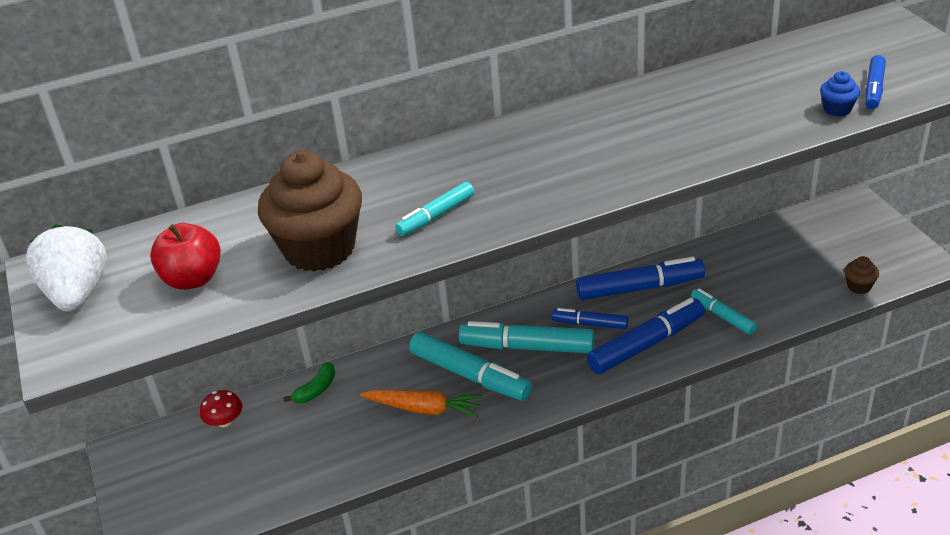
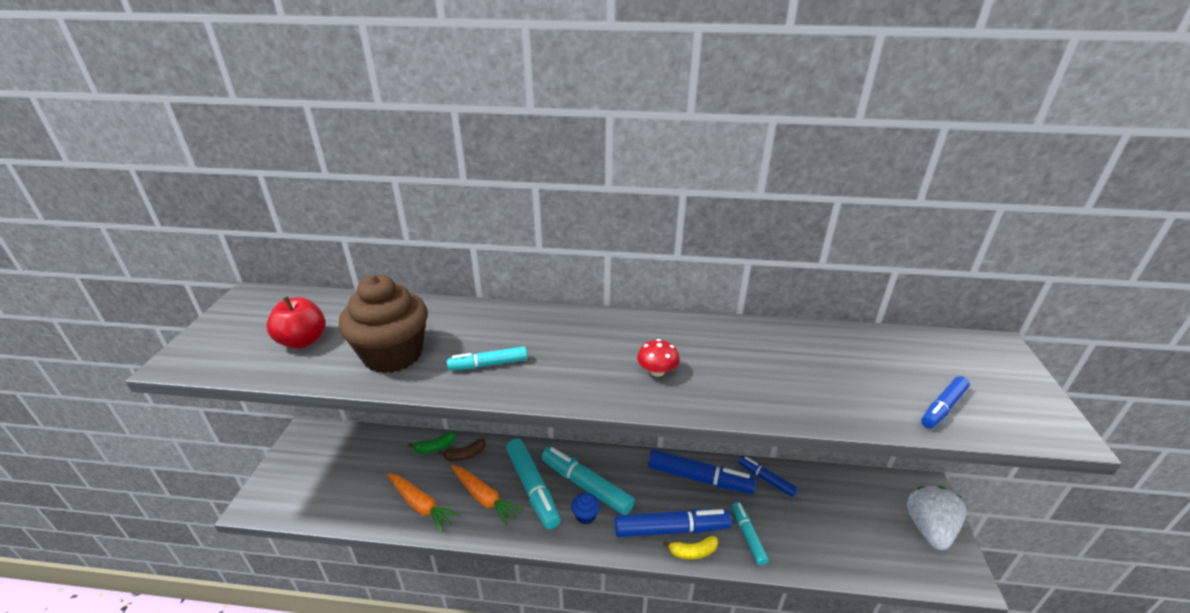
camera: 25 degrees right, 5 degrees down
(77, 293) = (240, 320): white strawberry -> white strawberry (929, 529)
(224, 421) = (370, 441): red mushroom -> red mushroom (657, 371)
(357, 448) = (421, 505): none -> orange carrot
(361, 381) = (465, 455): none -> brown banana
(590, 324) = (642, 490): blue marker -> blue marker (766, 479)
(681, 353) = (693, 552): none -> yellow banana
(837, 109) = (891, 413): blue cupcake -> blue cupcake (585, 515)
(859, 286) = (885, 569): brown cupcake -> none

